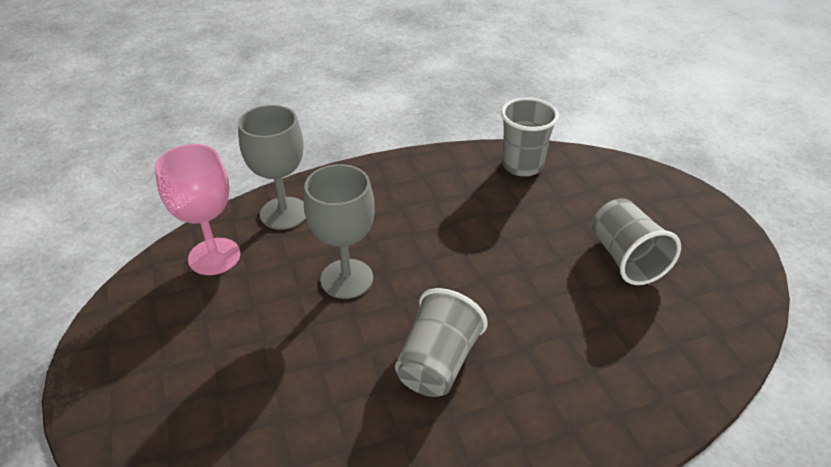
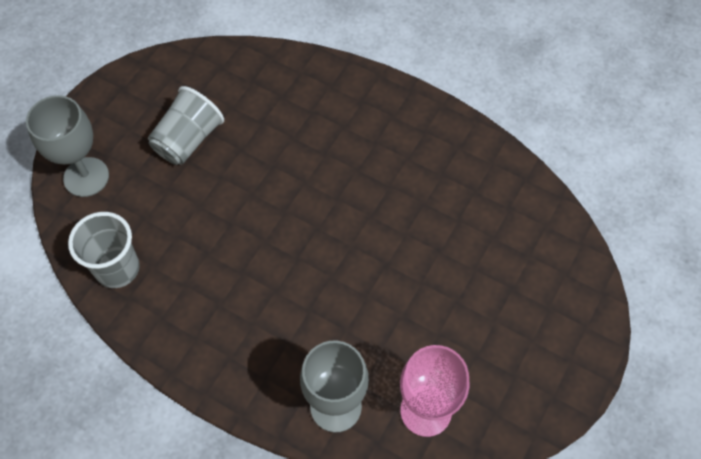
camera: 130 degrees left, 20 degrees up
(346, 279) = (361, 295): grey goblet -> grey goblet (86, 177)
(438, 362) = (378, 189): grey cup -> none

